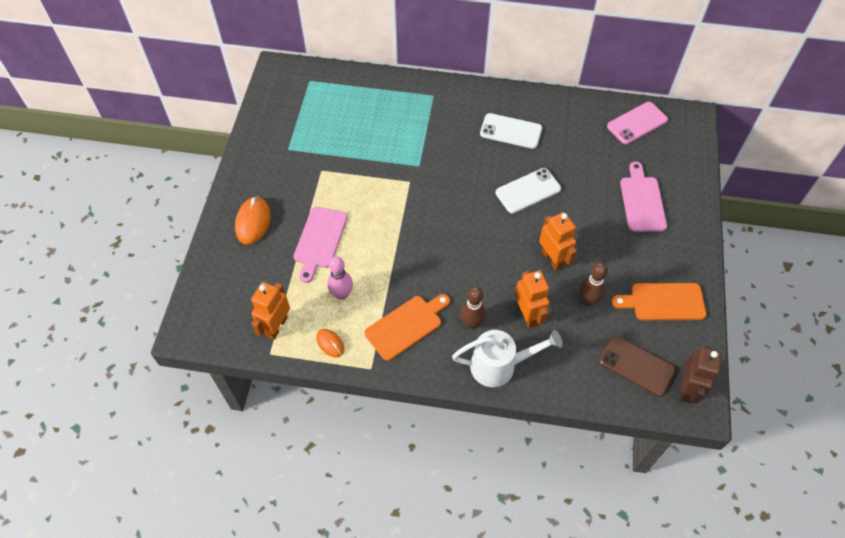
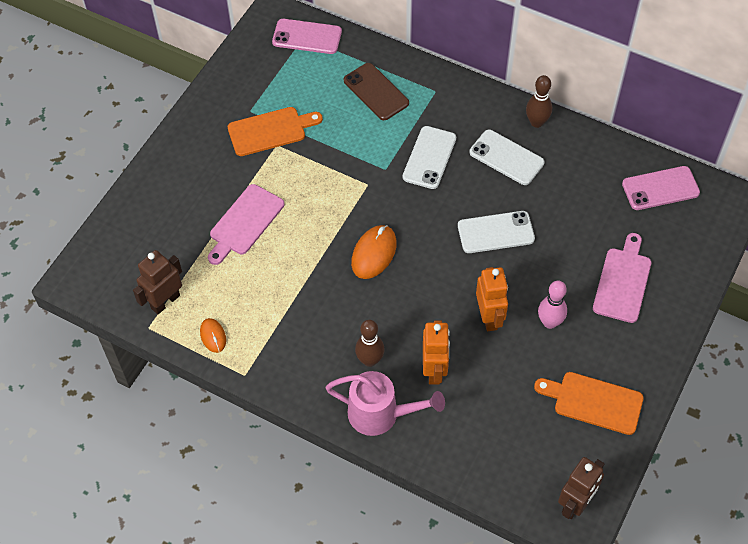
camera: 20 degrees right, 0 degrees up
(253, 222) = (183, 182): orange mouse -> orange mouse (374, 253)
(276, 326) = (165, 301): orange robot -> brown robot
(312, 79) = (307, 37): none -> pink phone
(342, 294) = (245, 287): pink bowling pin -> pink bowling pin (549, 322)
(406, 326) = (299, 342): orange cutting board -> orange cutting board (270, 131)
(450, 147) = (429, 158): none -> white phone
(500, 366) = (381, 414): white watering can -> pink watering can
(588, 300) = (509, 374): brown bowling pin -> brown bowling pin (536, 122)
(636, 366) = (530, 461): brown phone -> brown phone (376, 92)

